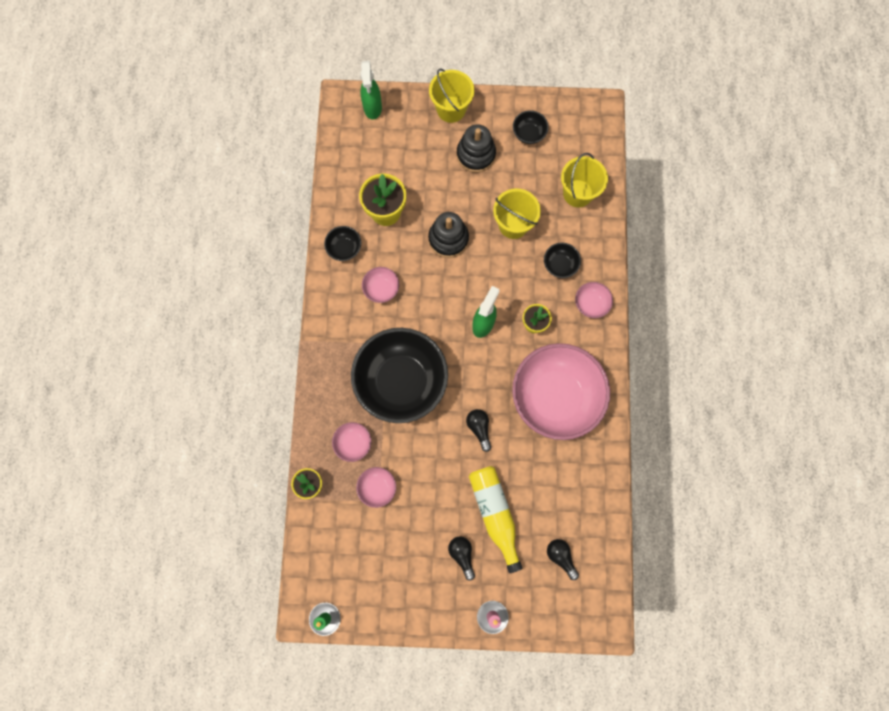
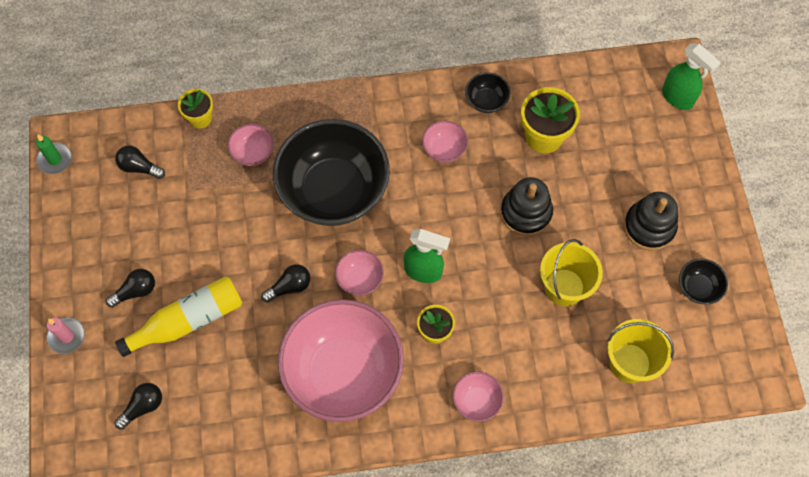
camera: 80 degrees right, 10 degrees down
(348, 542) = (139, 167): none -> black light bulb
(372, 108) = (677, 98): green spray bottle -> green spray bottle turned 120 degrees counterclockwise
(377, 487) = (204, 187): pink bowl -> pink bowl (360, 279)
(451, 109) = (704, 187): yellow bucket -> none
(560, 265) = (522, 353): black bowl -> none

